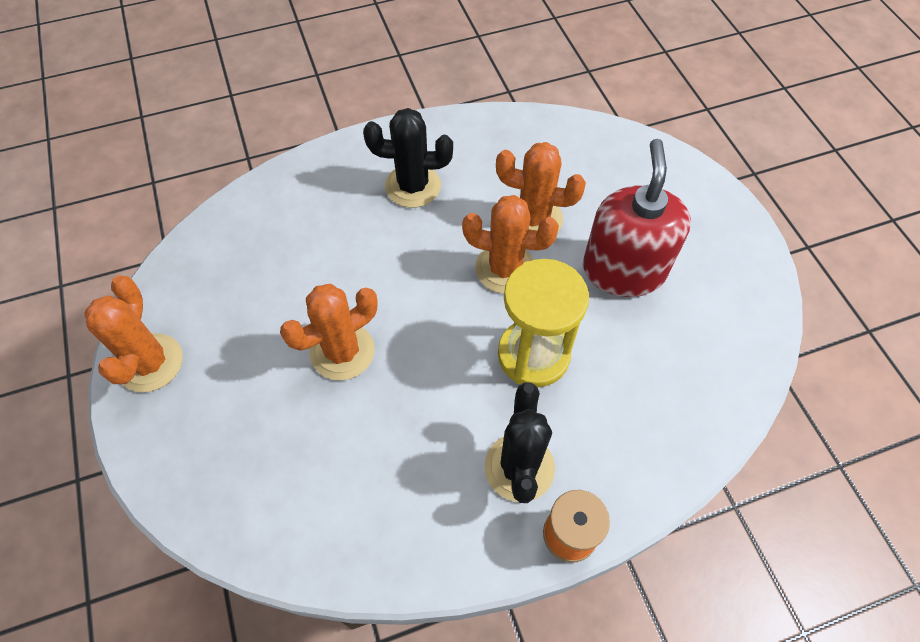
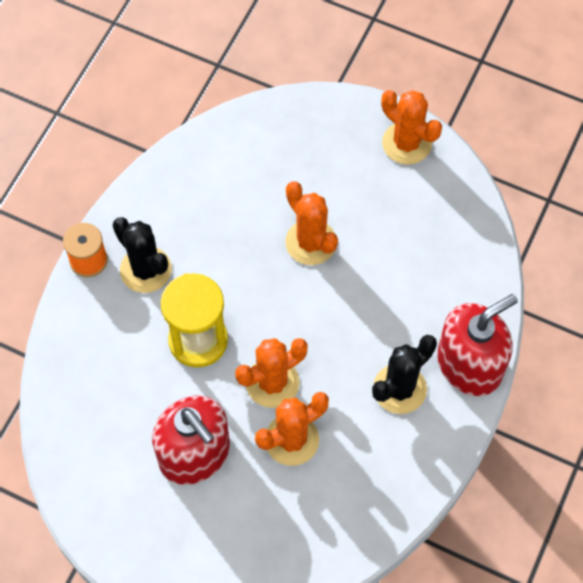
camera: 135 degrees right, 5 degrees up
(342, 351) = (311, 242): orange cactus -> orange cactus turned 45 degrees counterclockwise
(344, 161) = (469, 365): none -> red soap dispenser

